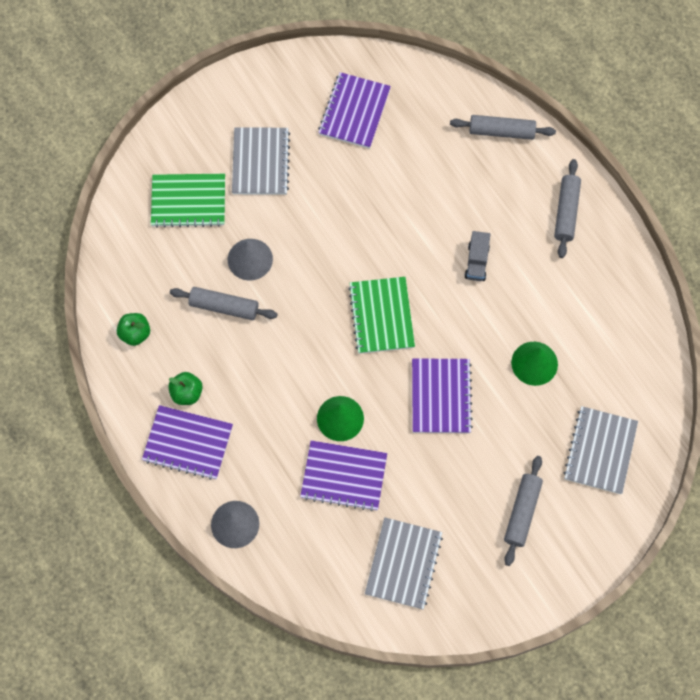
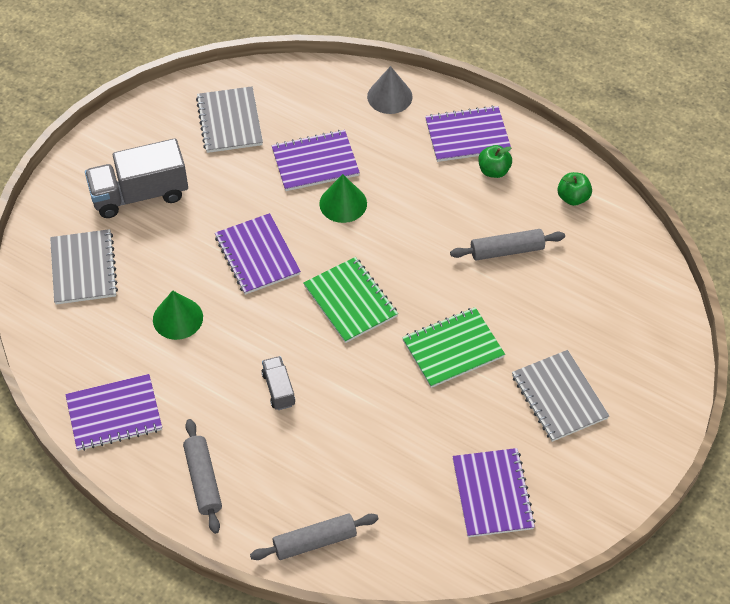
camera: 155 degrees right, 15 degrees down
(188, 201) = (605, 329): green notebook -> green notebook (453, 349)
(250, 259) = (509, 301): grey cone -> none
(522, 512) = (139, 194): grey rolling pin -> grey truck
(617, 296) = (114, 414): none -> purple notebook

